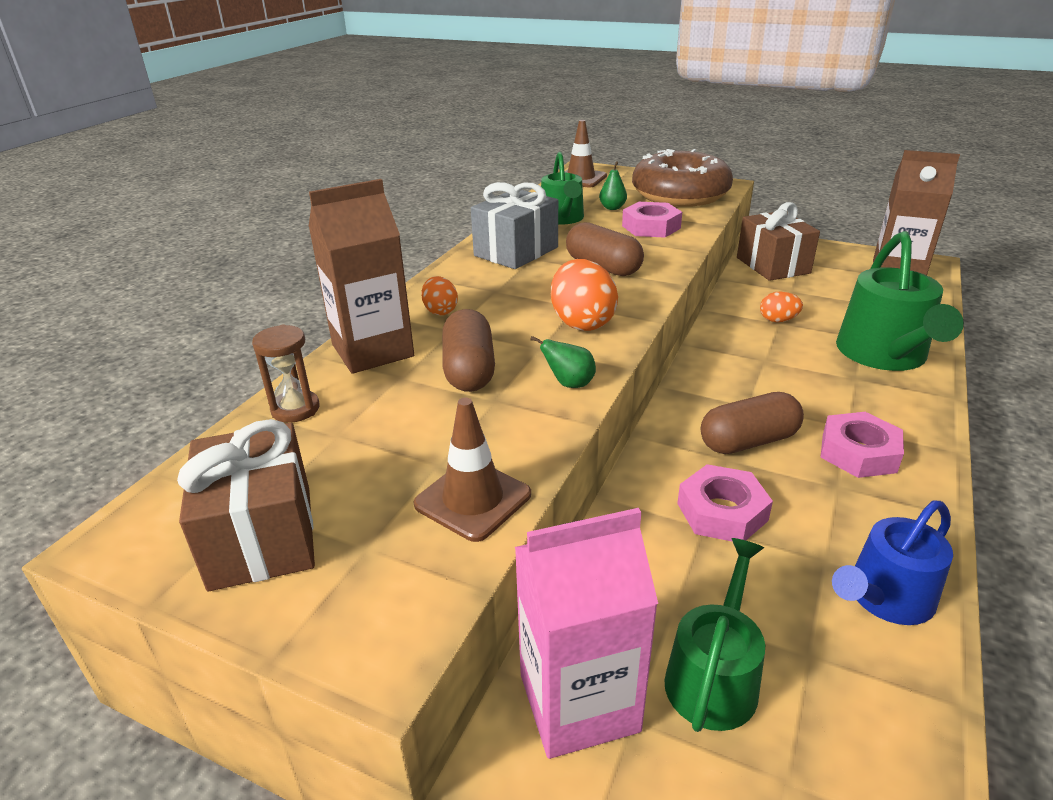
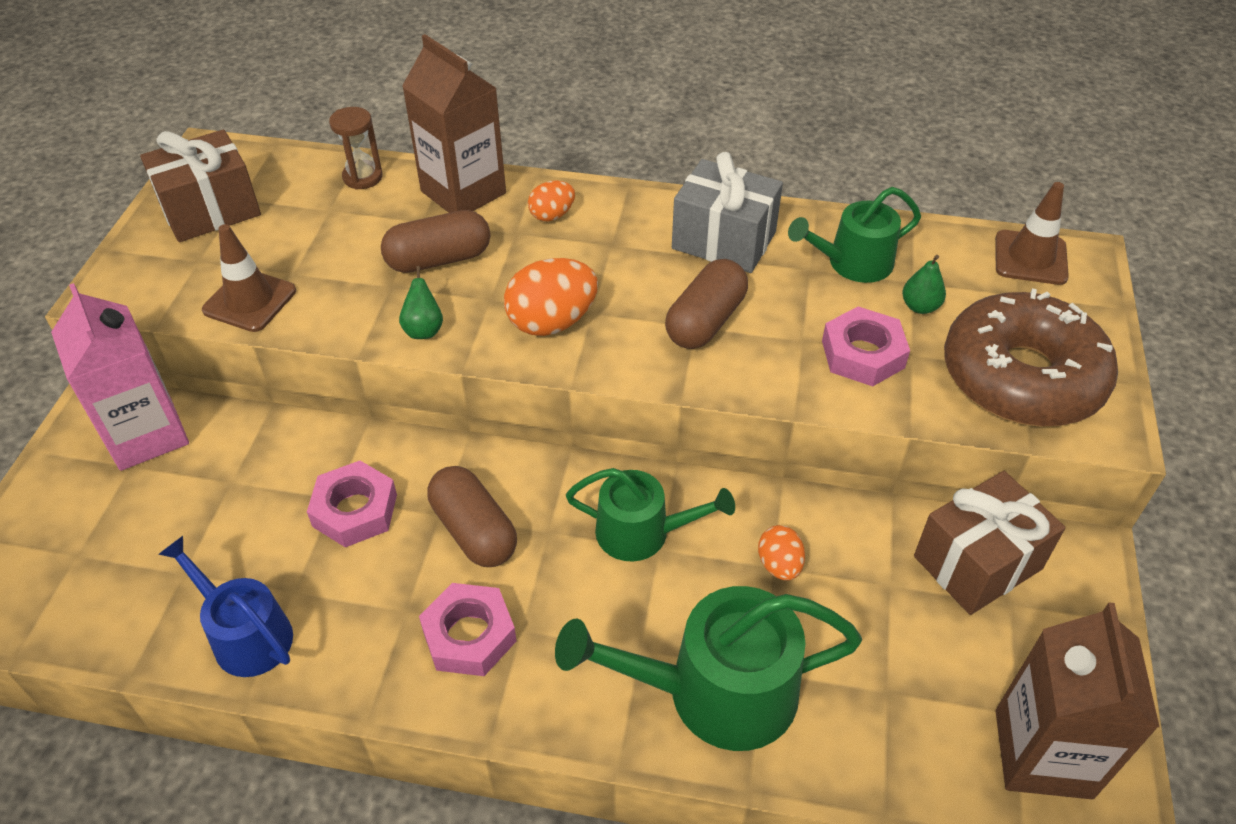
camera: 75 degrees right, 15 degrees up
(714, 676) = (165, 510): green watering can -> green watering can (642, 532)

